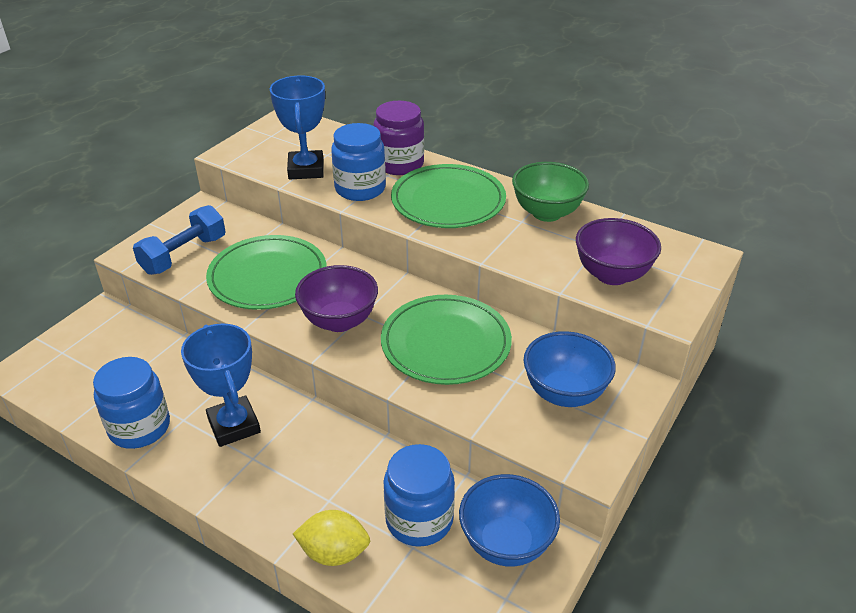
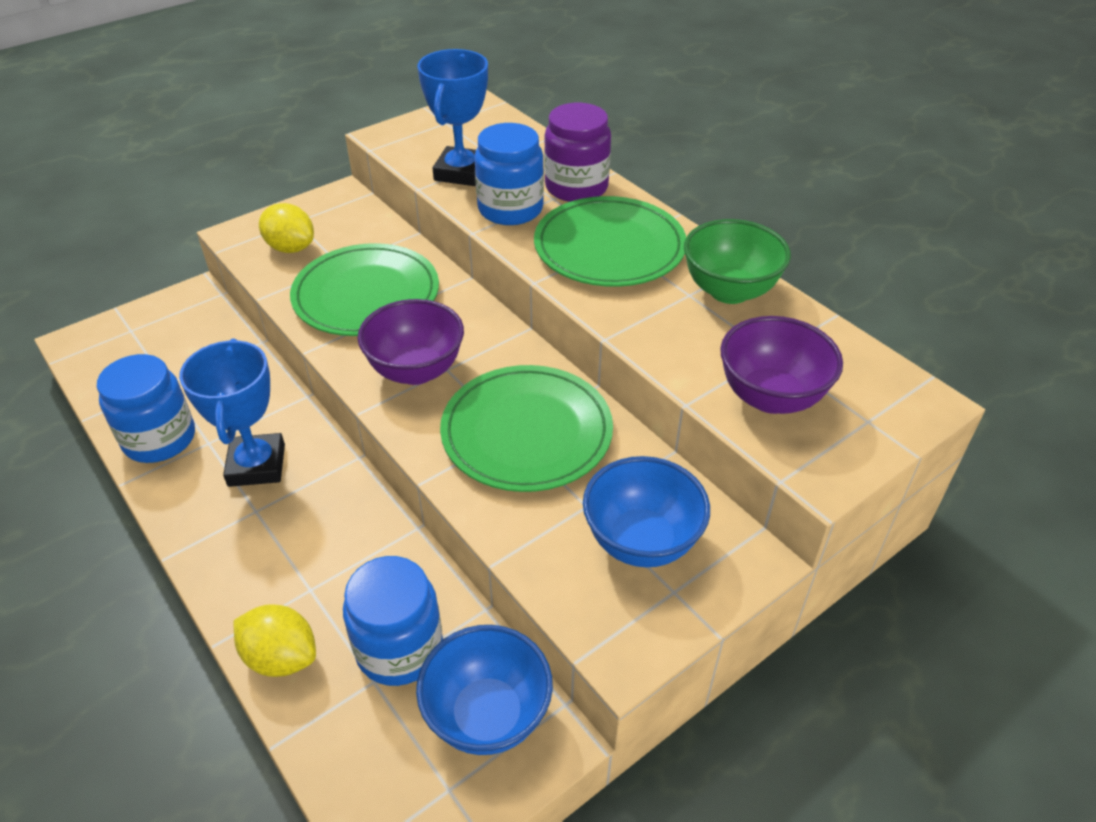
camera: 20 degrees right, 5 degrees up
(184, 255) = (291, 248): blue dumbbell -> yellow lemon

